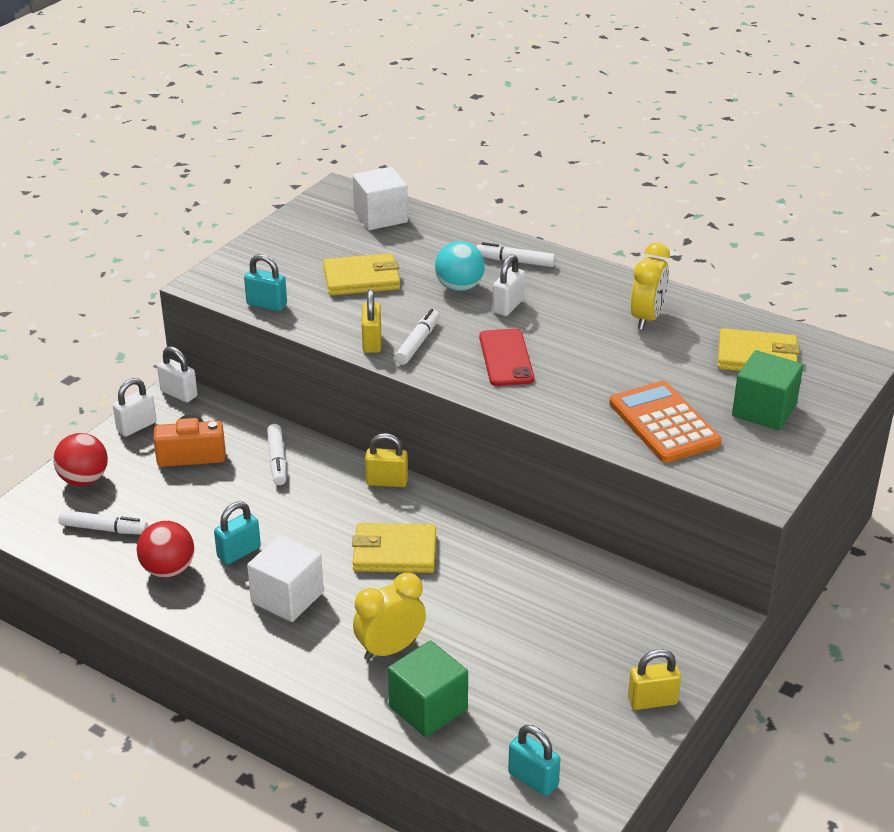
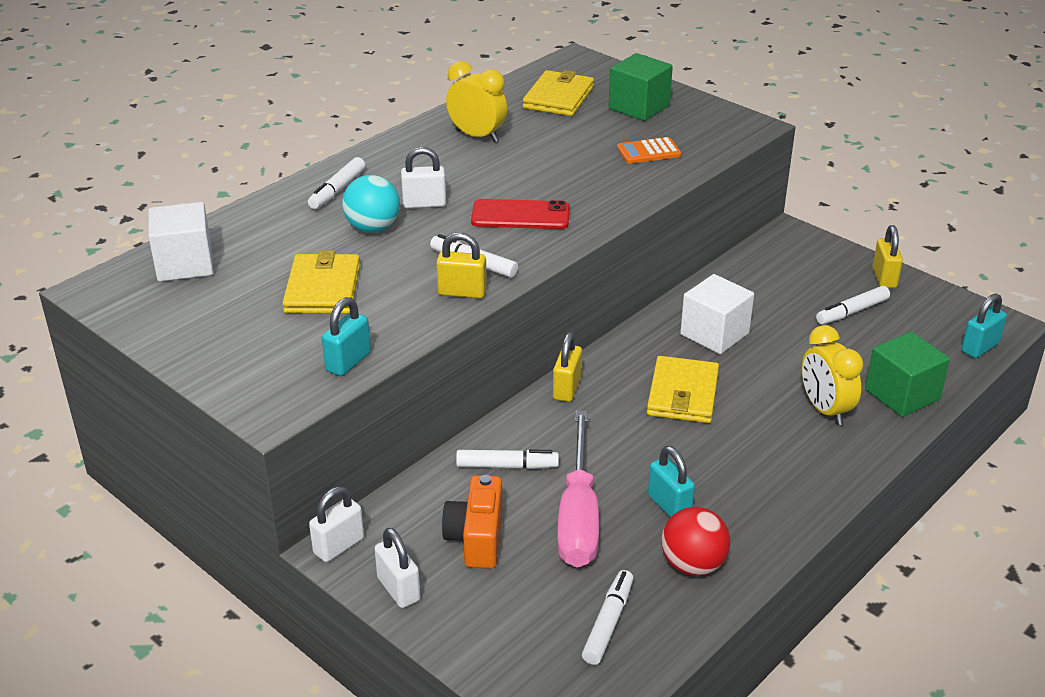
camera: 80 degrees left, 0 degrees up
(84, 479) = (501, 643): red ball -> none
(221, 503) = (578, 515): none -> pink screwdriver
(287, 597) = (746, 473): white cube -> white cube (714, 334)
(508, 306) = (424, 204): white padlock -> white padlock turned 45 degrees counterclockwise
(571, 672) = (852, 312): none -> white marker
(664, 423) = (648, 151): orange calculator -> orange calculator, size x0.56

